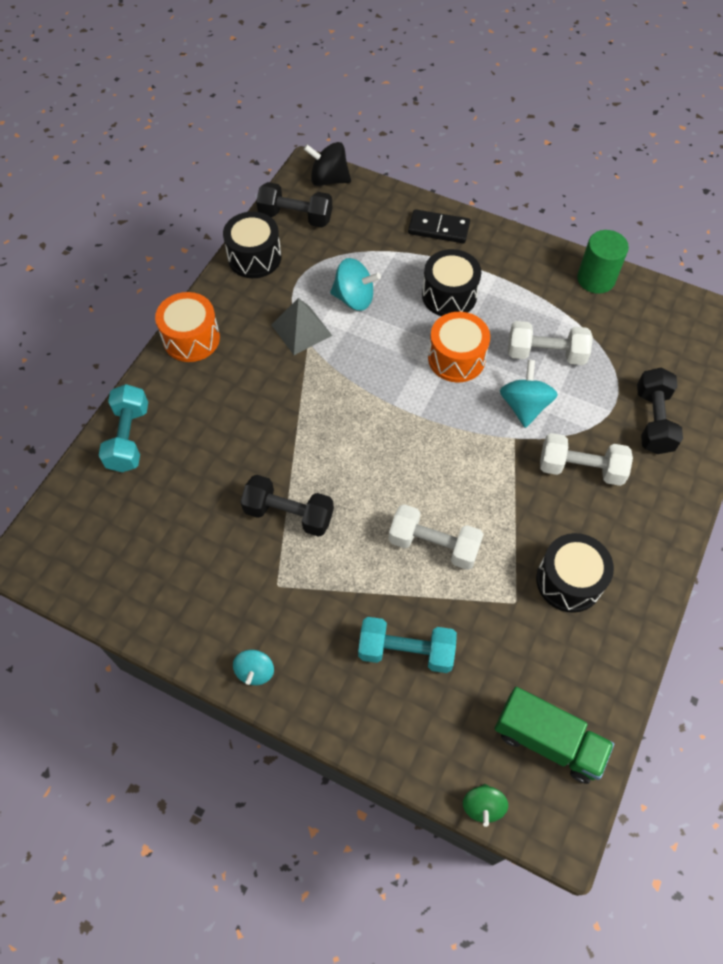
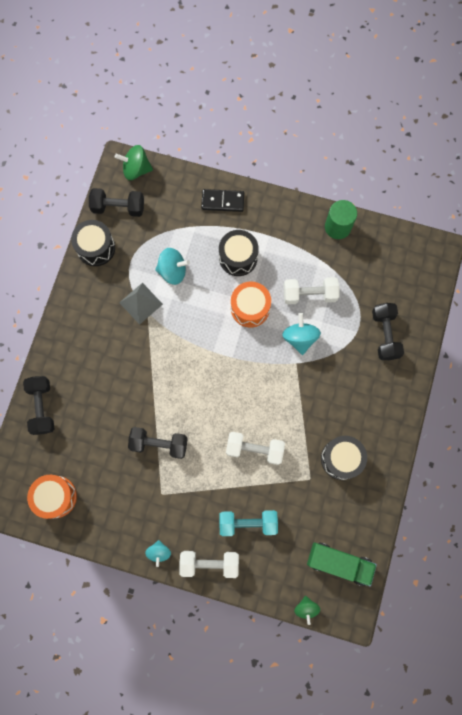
camera: 10 degrees left, 15 degrees up
(128, 438) = (42, 407): turquoise dumbbell -> black dumbbell
(191, 338) = (66, 323): orange drum -> orange drum (56, 497)
(328, 179) = (136, 170): black spinning top -> green spinning top
(580, 468) = (341, 378): white dumbbell -> white dumbbell (209, 563)

